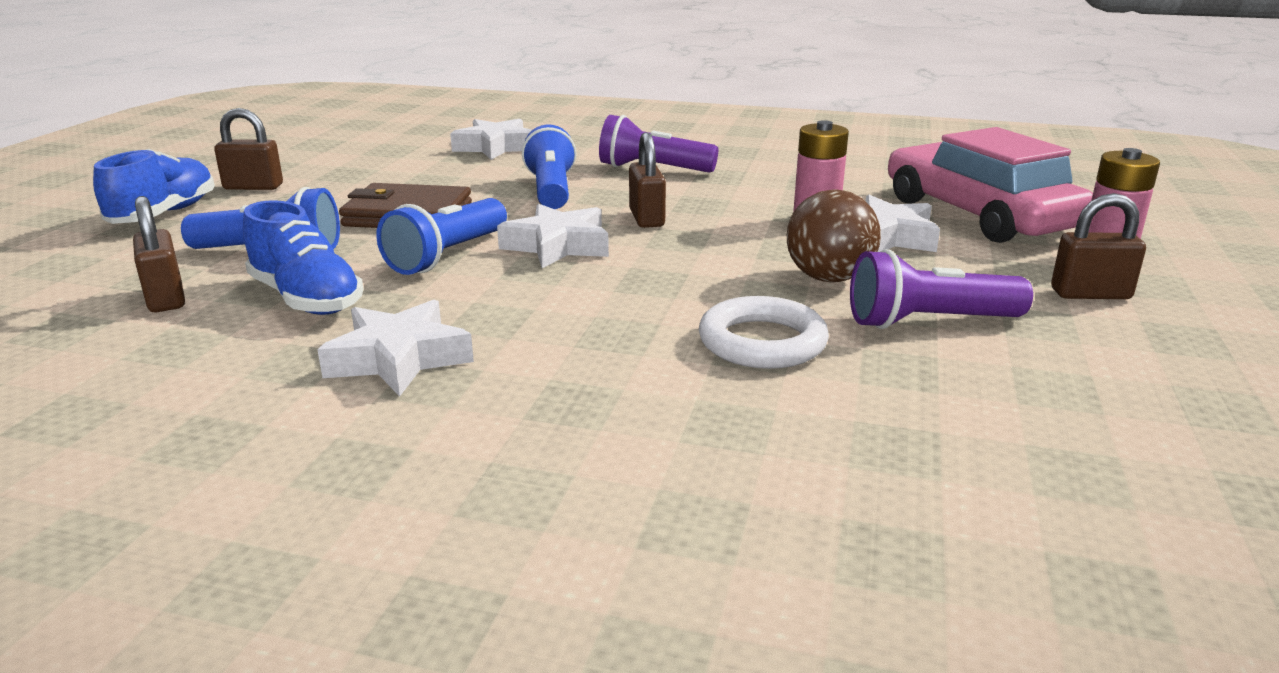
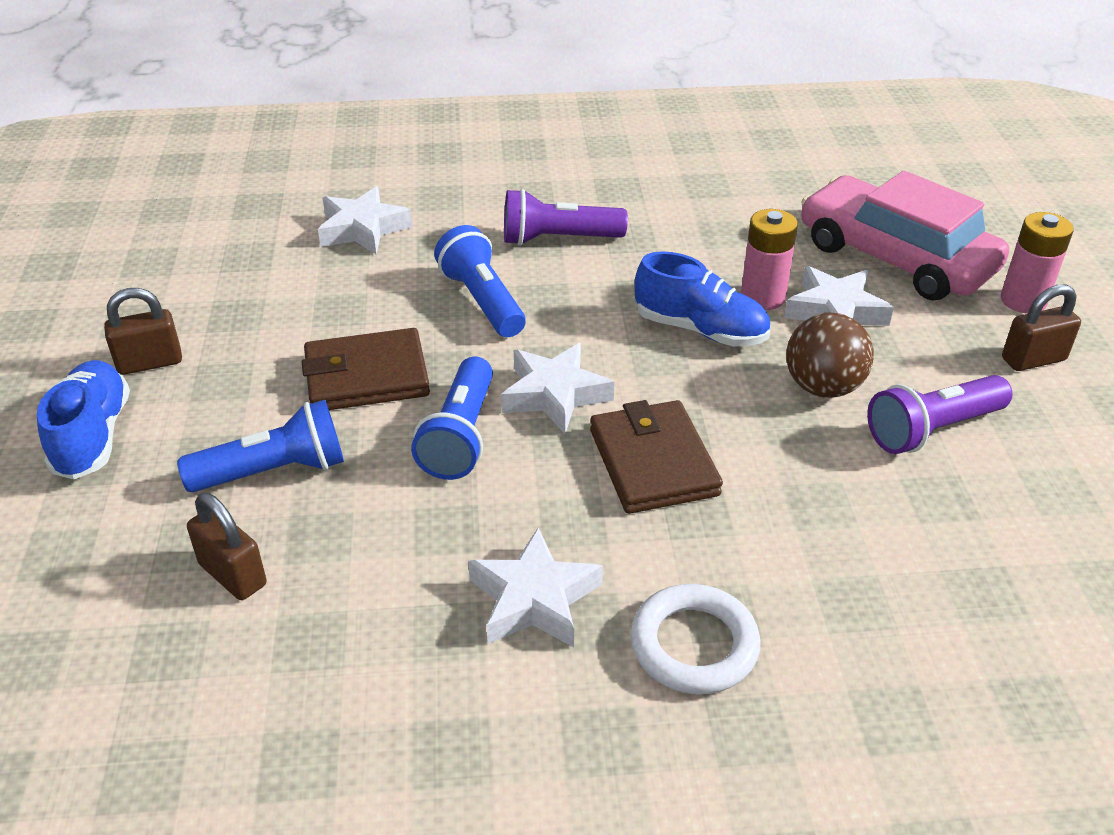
camera: 20 degrees left, 15 degrees up
(306, 299) = (376, 538): blue shoe -> blue shoe (700, 330)
(607, 297) = (653, 462): none -> brown wallet
(646, 218) = (608, 329): brown padlock -> none
(762, 342) = (820, 492): white ring -> white ring (694, 645)

